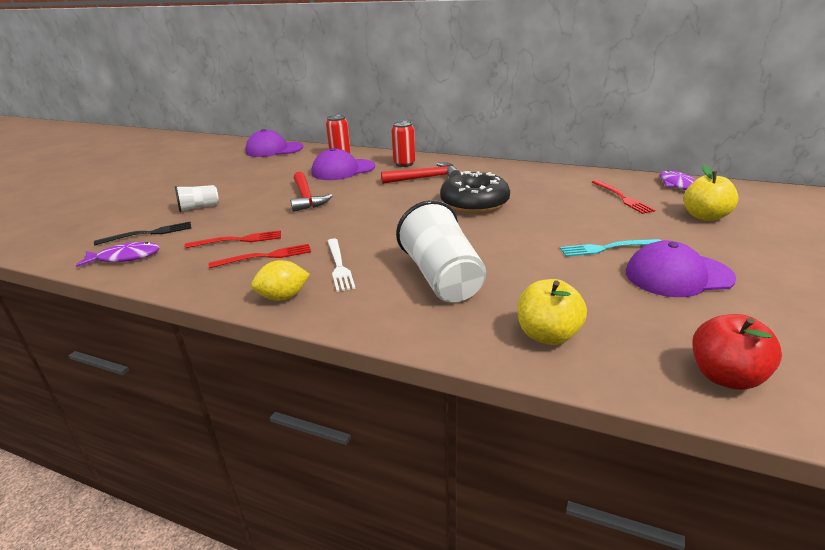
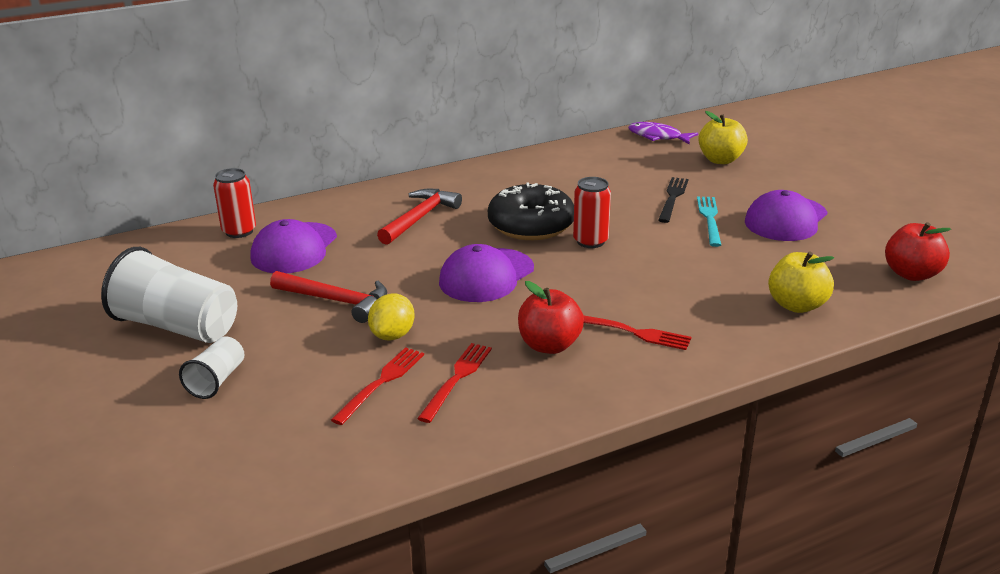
camera: 50 degrees left, 0 degrees up
(125, 257) = (289, 477): purple fish -> none
(148, 233) = (238, 442): black fork -> black fork (673, 198)
(274, 149) = (106, 262): purple cap -> purple cap (486, 276)
(283, 297) = (567, 398): yellow lemon -> yellow lemon (393, 335)
(339, 266) = (549, 345): white fork -> red apple
(404, 164) = (354, 210): red can -> red can (590, 241)
(442, 277) = (652, 306): white cup -> white cup (177, 326)
(607, 248) = (709, 219): turquoise fork -> turquoise fork turned 150 degrees clockwise
(622, 198) = (637, 166): red fork -> red fork (632, 332)

